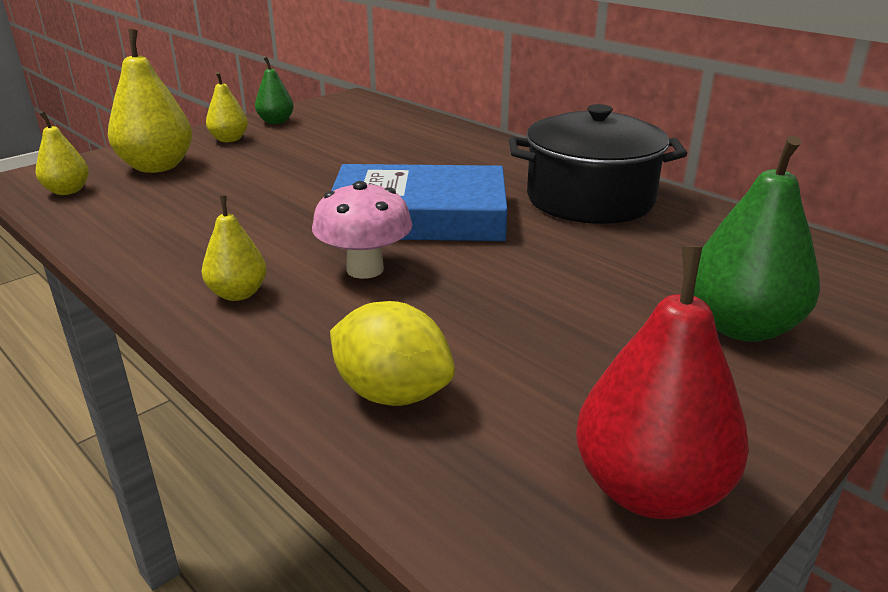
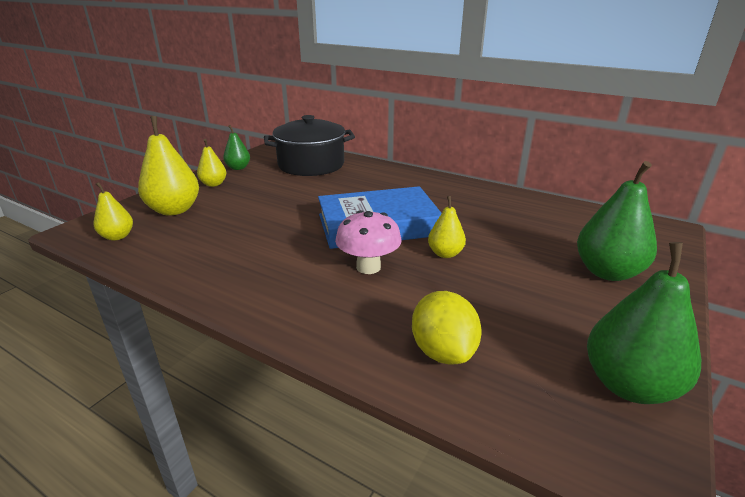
camera: 15 degrees left, 0 degrees up
(238, 294) = (296, 297): yellow pear -> yellow pear (445, 253)
(392, 393) = (443, 351): yellow lemon -> yellow lemon turned 60 degrees clockwise
(590, 199) = (472, 201): black pot -> black pot (311, 165)
(650, 489) = (629, 385): red pear -> green pear

